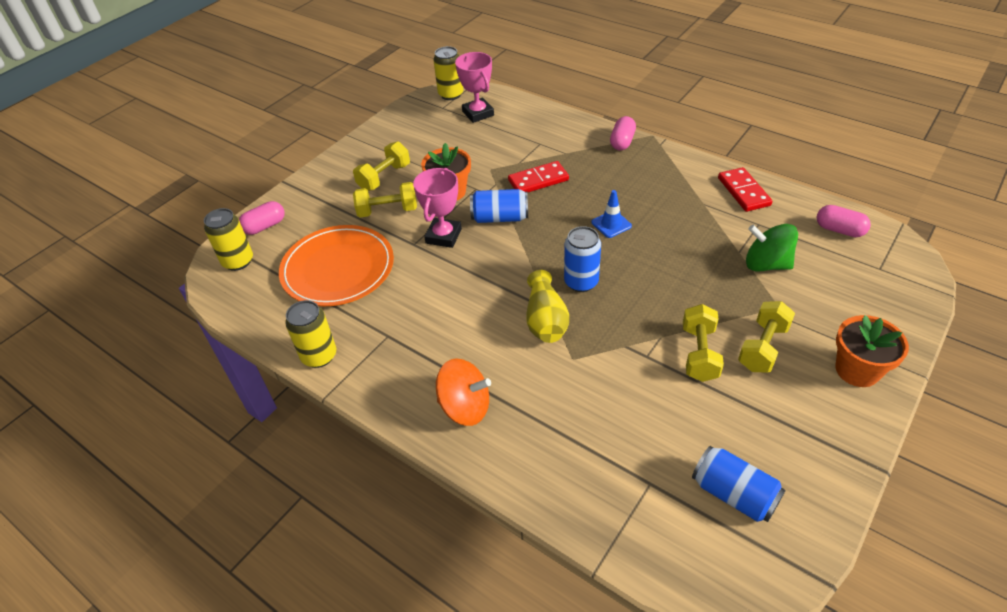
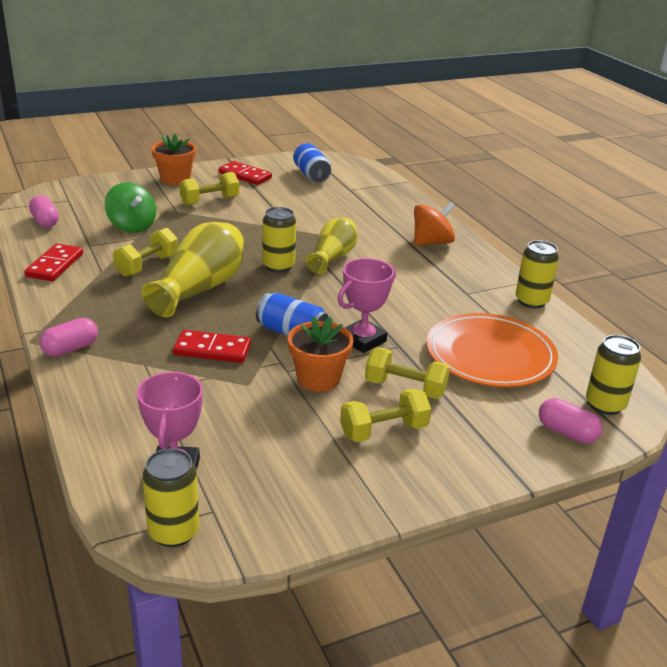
camera: 155 degrees left, 15 degrees down
(265, 226) = (567, 433): pink capsule -> pink capsule turned 45 degrees clockwise
(465, 407) = (431, 242): orange spinning top -> orange spinning top turned 105 degrees clockwise
(581, 282) = (278, 266): blue can -> yellow can
(611, 224) = (199, 288): blue traffic cone -> yellow vase
(699, 353) = (251, 211): yellow dumbbell -> yellow dumbbell (147, 266)
(803, 433) = (245, 175): none -> red domino

